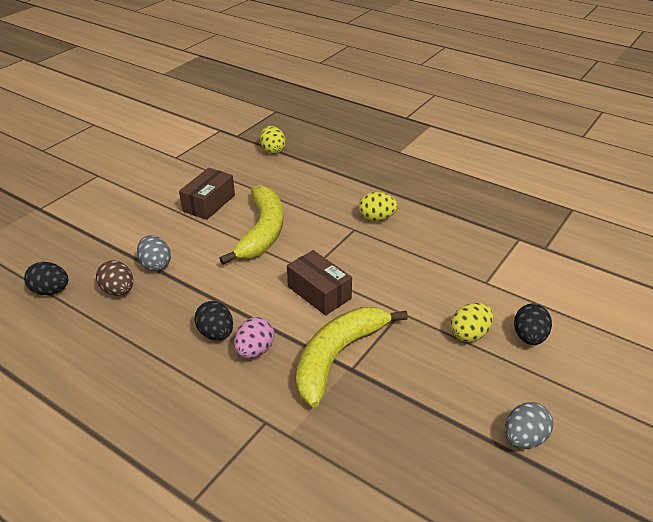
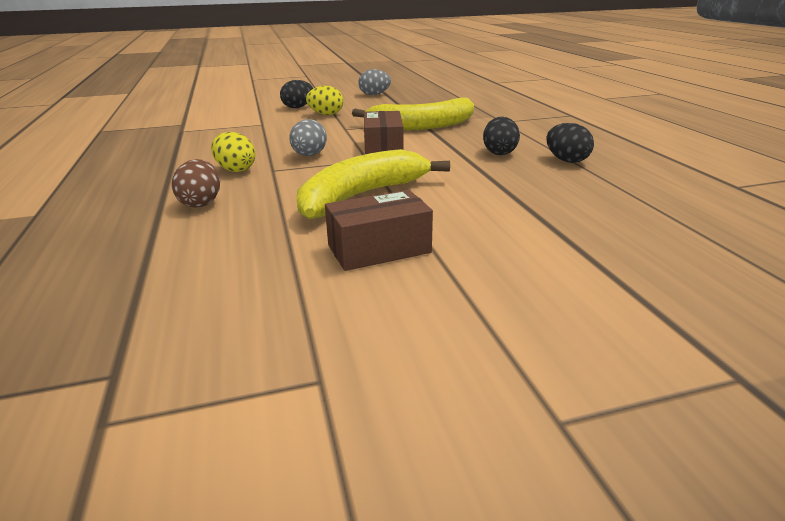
camera: 140 degrees left, 10 degrees down
(51, 291) = (682, 225): black egg -> black egg (566, 160)
(118, 291) = (584, 200): brown egg -> brown egg (201, 203)
(156, 265) = (522, 207): grey egg -> grey egg (309, 155)
(255, 351) = (477, 140): pink egg -> none
(273, 150) = (142, 294): yellow egg -> none

